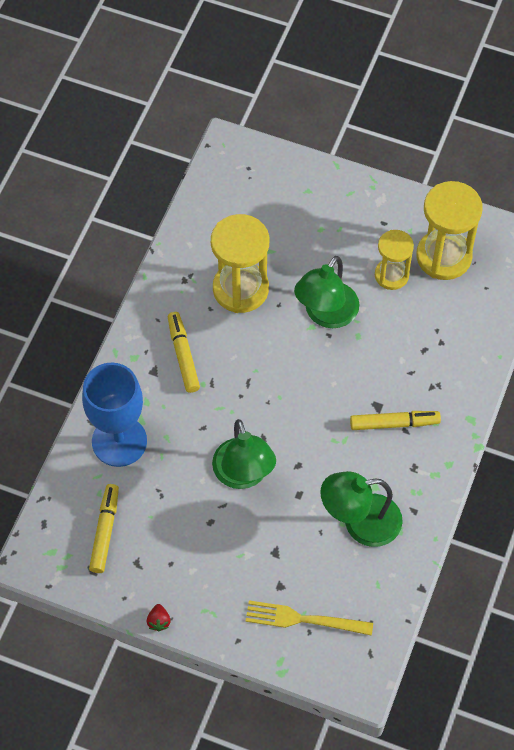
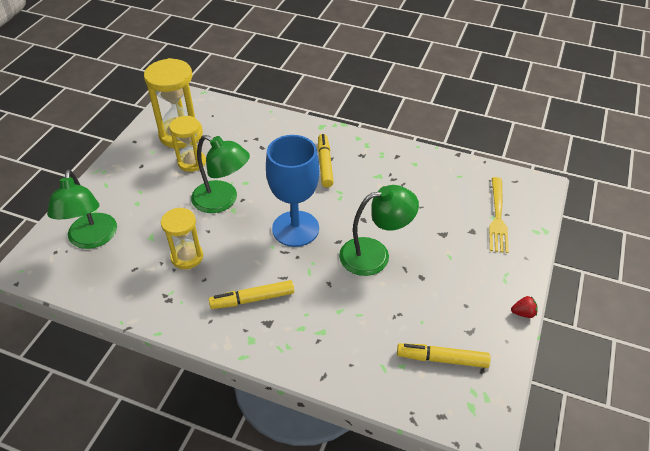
camera: 90 degrees left, 15 degrees down
(119, 441) = (344, 350): blue goblet -> blue goblet (295, 228)
(240, 289) = (187, 257): yellow hourglass -> yellow hourglass, size x0.62
(360, 522) = (410, 184): green lamp -> green lamp (92, 239)

